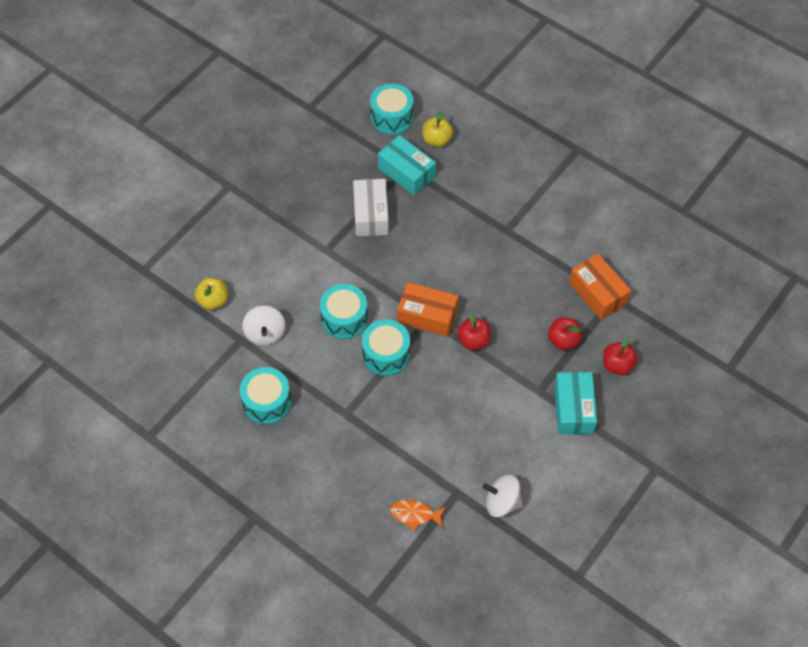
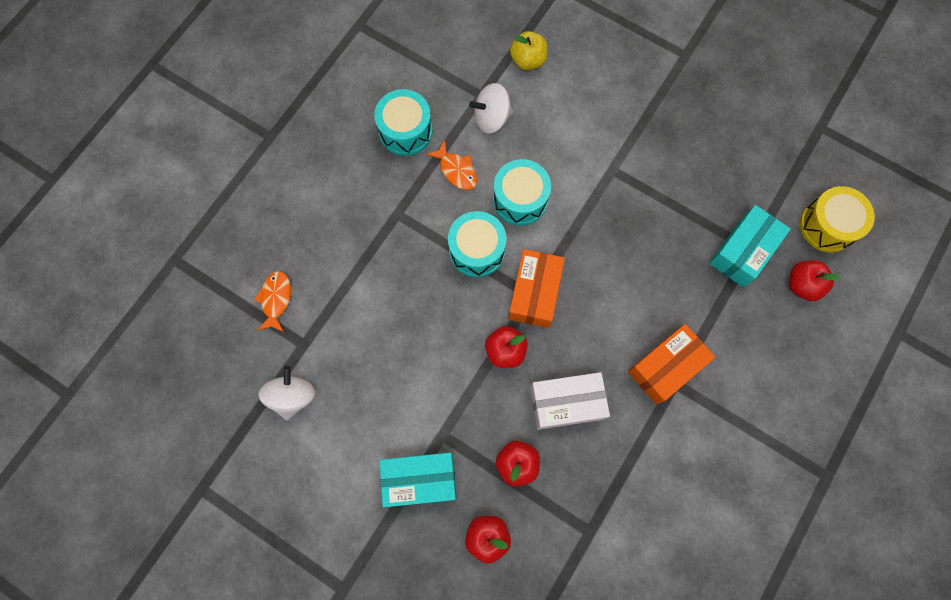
camera: 85 degrees right, 15 degrees up
(311, 364) = (456, 170): none -> orange fish
(371, 214) = (671, 215): white box -> white box (566, 403)
(392, 117) = (827, 226): turquoise drum -> yellow drum
(437, 140) = (802, 285): yellow apple -> red apple
(597, 293) = (593, 509): orange box -> orange box (666, 367)

